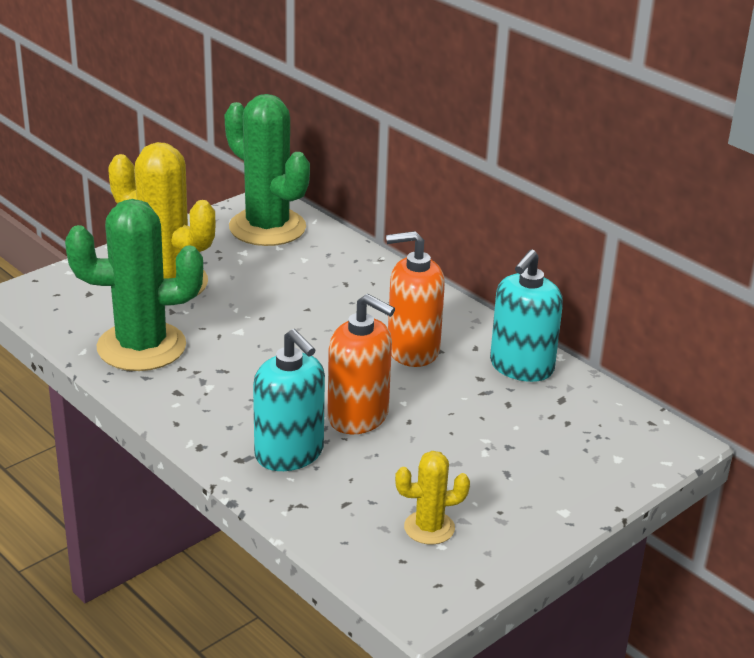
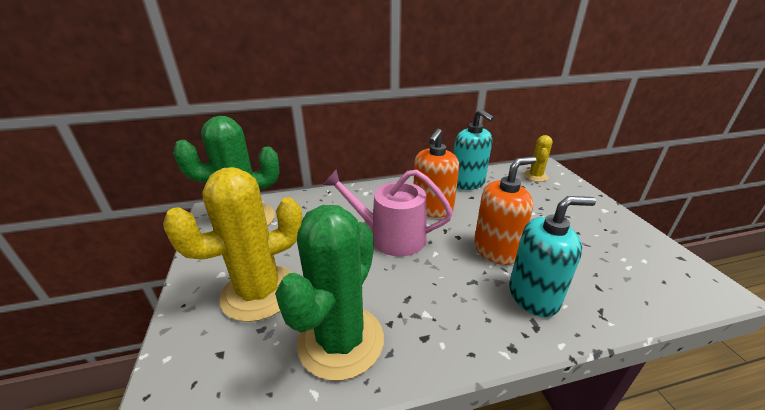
camera: 60 degrees left, 0 degrees up
(320, 333) = (390, 237): none -> pink watering can
(429, 528) = (625, 259): yellow cactus -> yellow cactus (535, 176)

